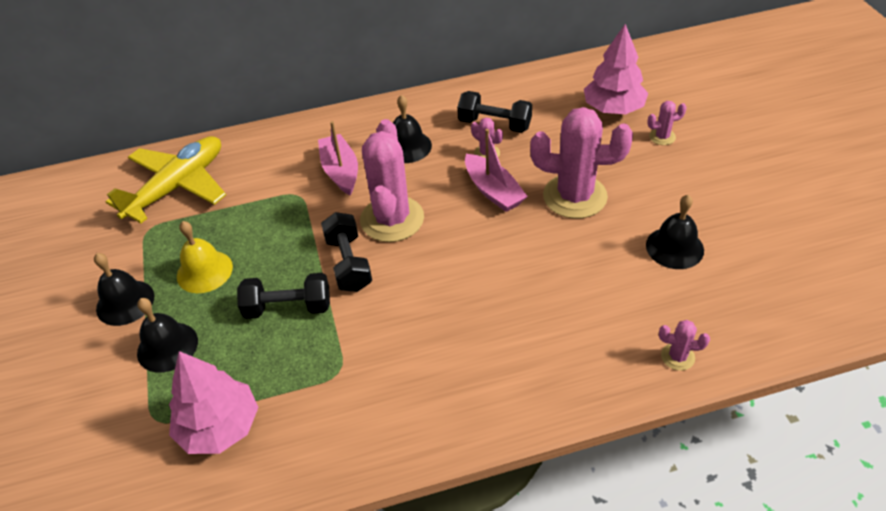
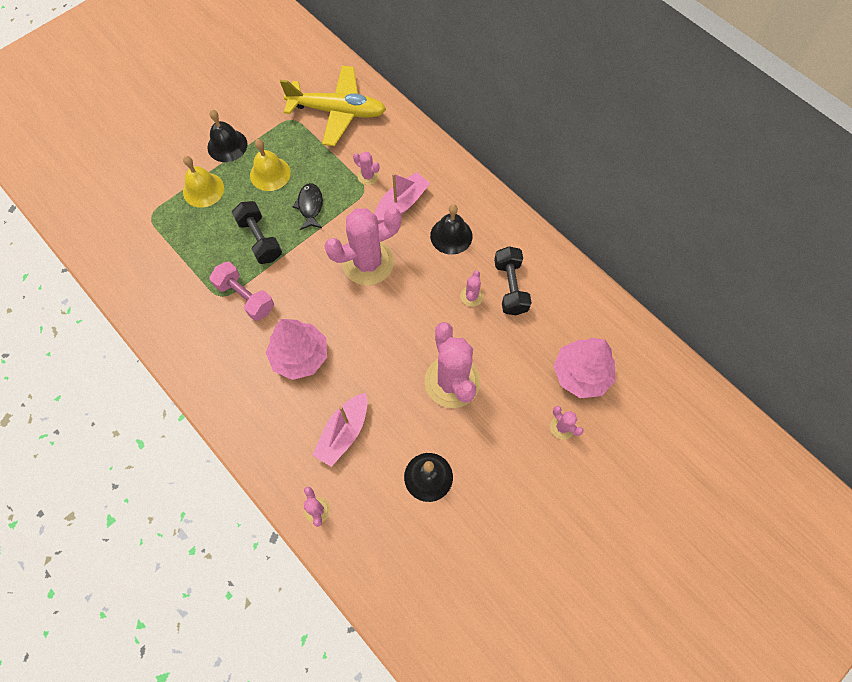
camera: 60 degrees right, 20 degrees up
(167, 347) = (203, 189): black bell -> yellow bell
(220, 427) = (158, 252): pink tree -> pink tree (300, 356)
(281, 247) = (310, 206): none -> black fish
(284, 187) = (368, 176): none -> pink cactus
(349, 264) = (313, 256): black dumbbell -> none
(358, 346) = (245, 297): none -> pink dumbbell
(493, 191) = (430, 319): pink boat -> pink boat (344, 432)

